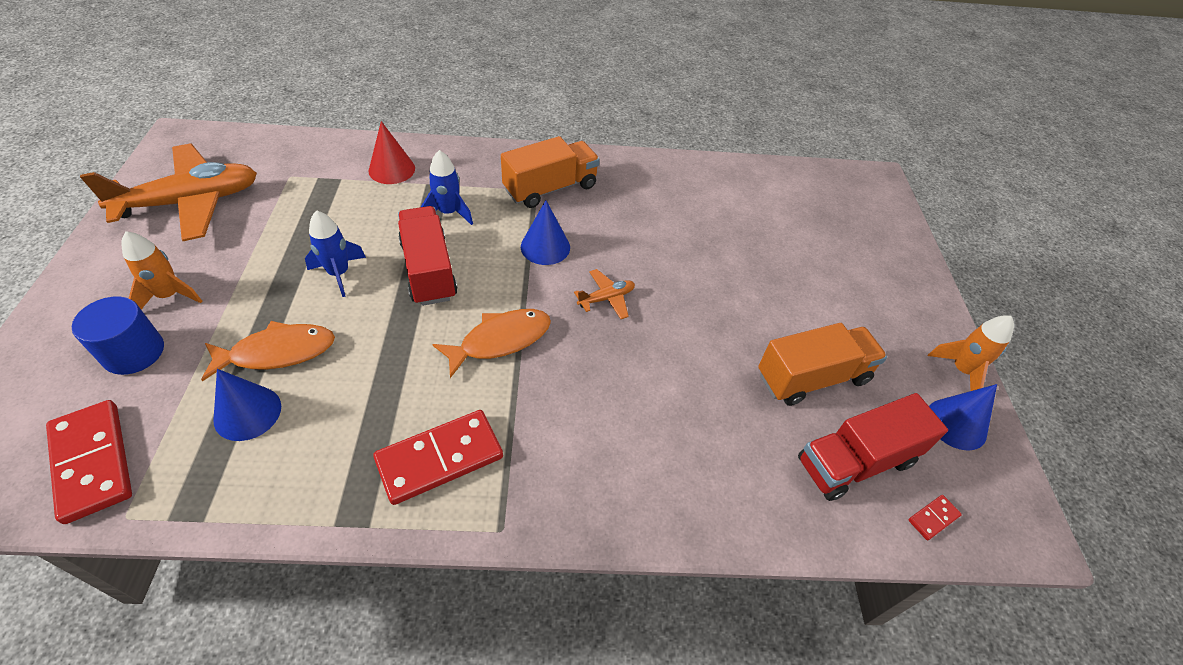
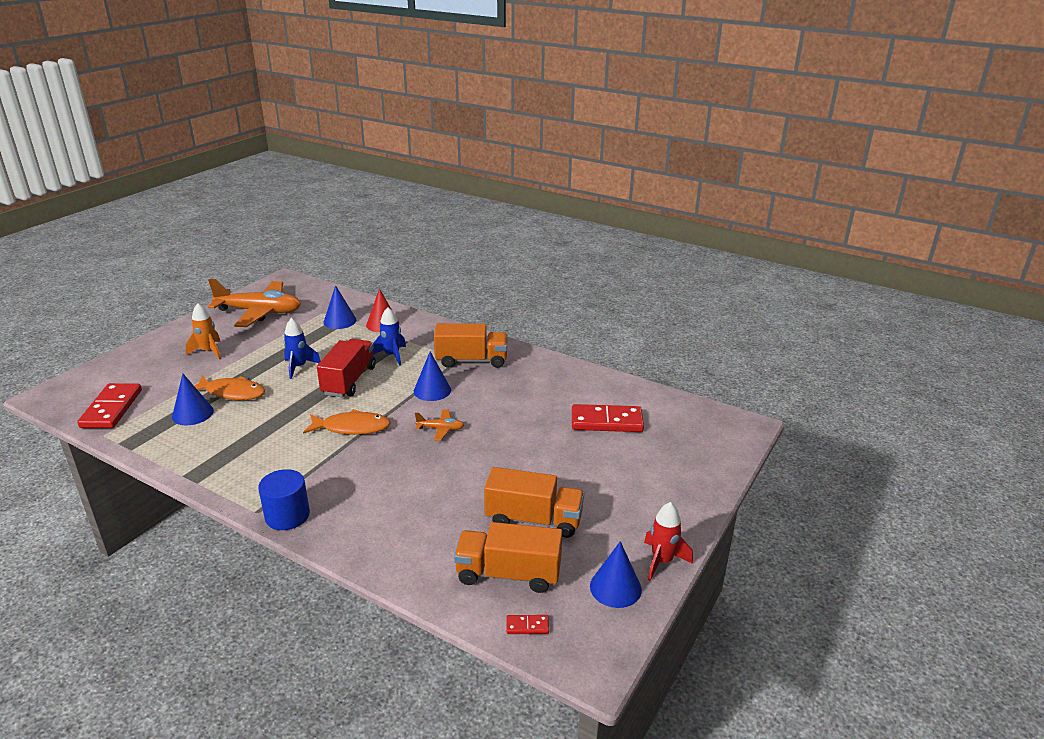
camera: 35 degrees right, 20 degrees down
(134, 352) = (170, 370): blue cylinder -> blue cylinder (287, 516)
(328, 181) = (340, 321): none -> blue cone
(439, 458) = (261, 468): red domino -> red domino (606, 421)
(855, 461) = (508, 574): red truck -> orange truck
(961, 370) = (662, 561): orange rocket -> red rocket

